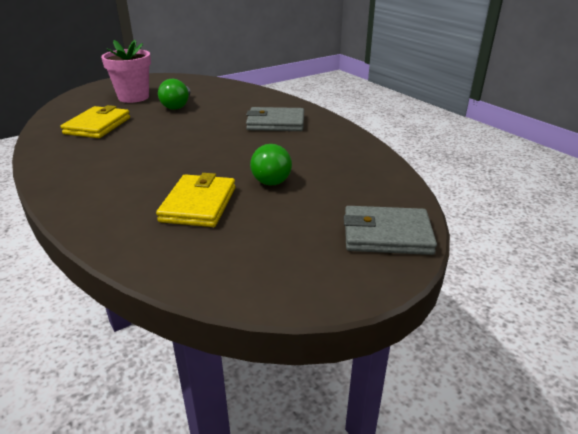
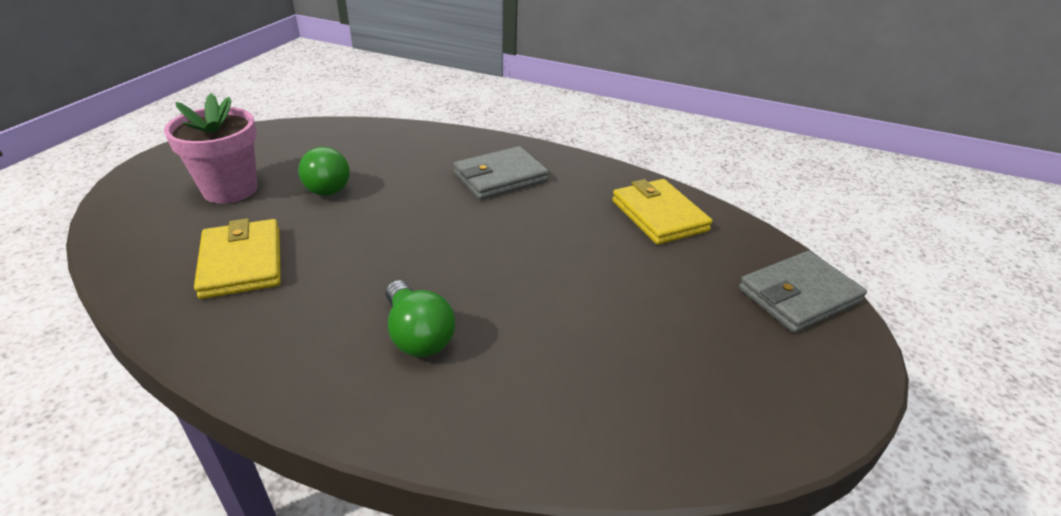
camera: 35 degrees left, 5 degrees up
(198, 204) = (571, 342): yellow wallet -> yellow wallet (659, 216)
(272, 177) = (601, 264): green light bulb -> green light bulb (417, 335)

